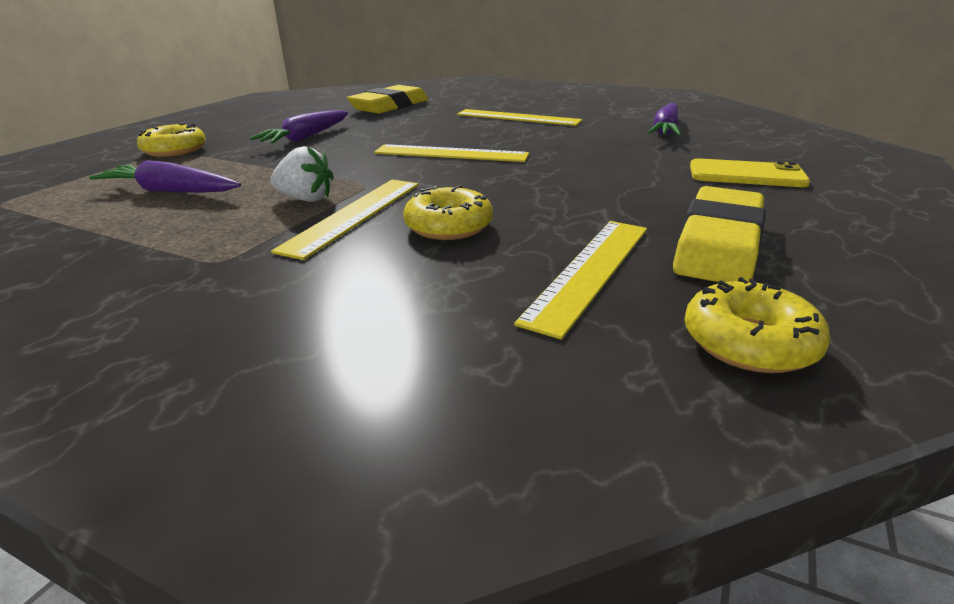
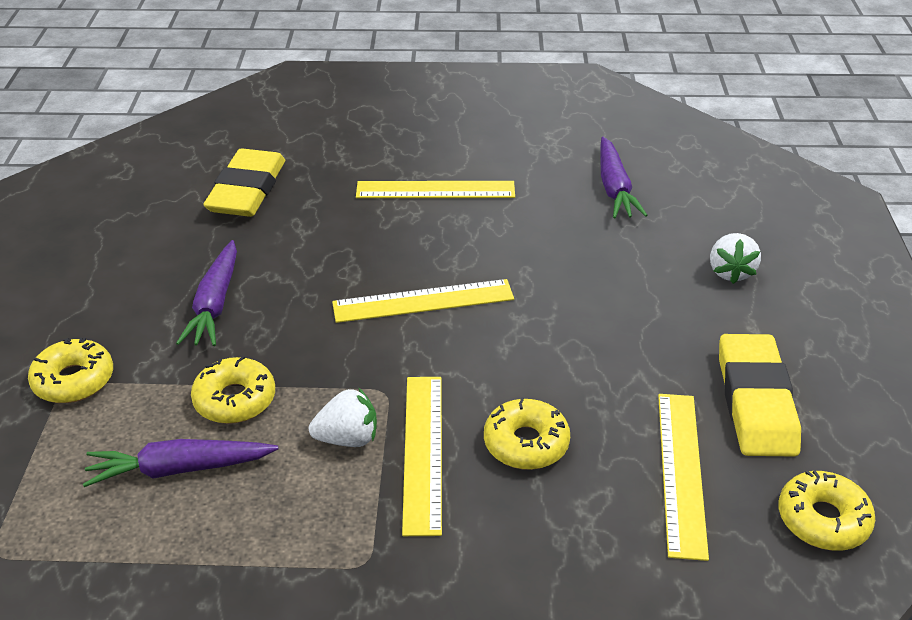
camera: 25 degrees left, 10 degrees up
(256, 171) = (235, 399): none -> yellow donut
(746, 174) = (730, 272): yellow phone -> white strawberry

